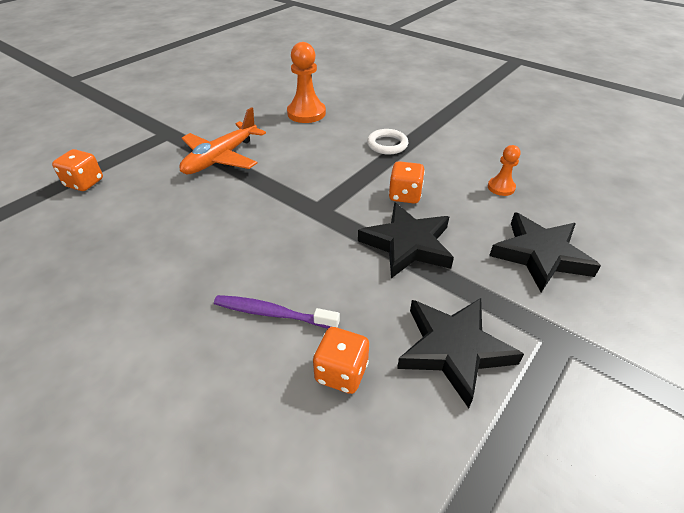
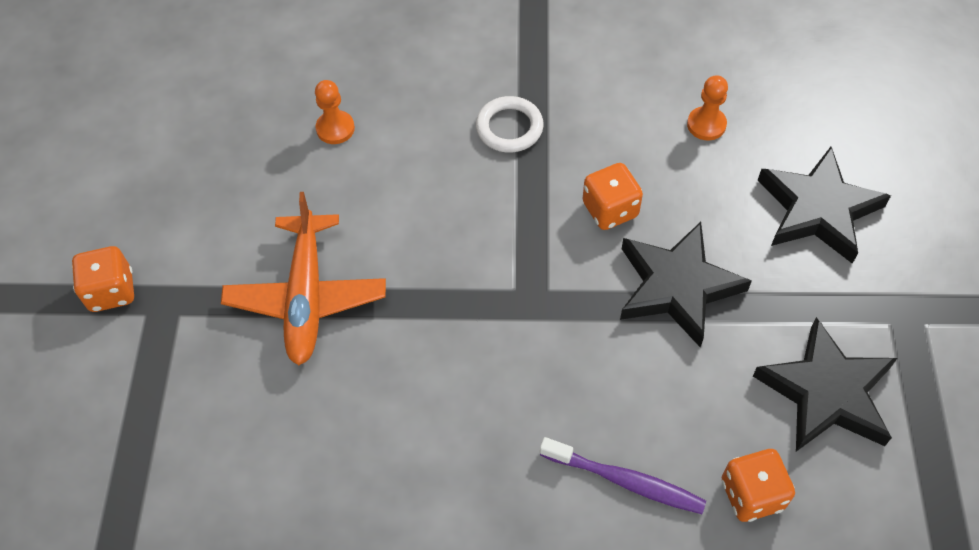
camera: 35 degrees left, 15 degrees up
(84, 183) = (158, 473): orange dice -> orange dice (111, 291)
(273, 313) = (624, 480): purple toothbrush -> purple toothbrush turned 135 degrees counterclockwise
(306, 113) = (335, 128): orange pawn -> orange pawn, size x0.56

